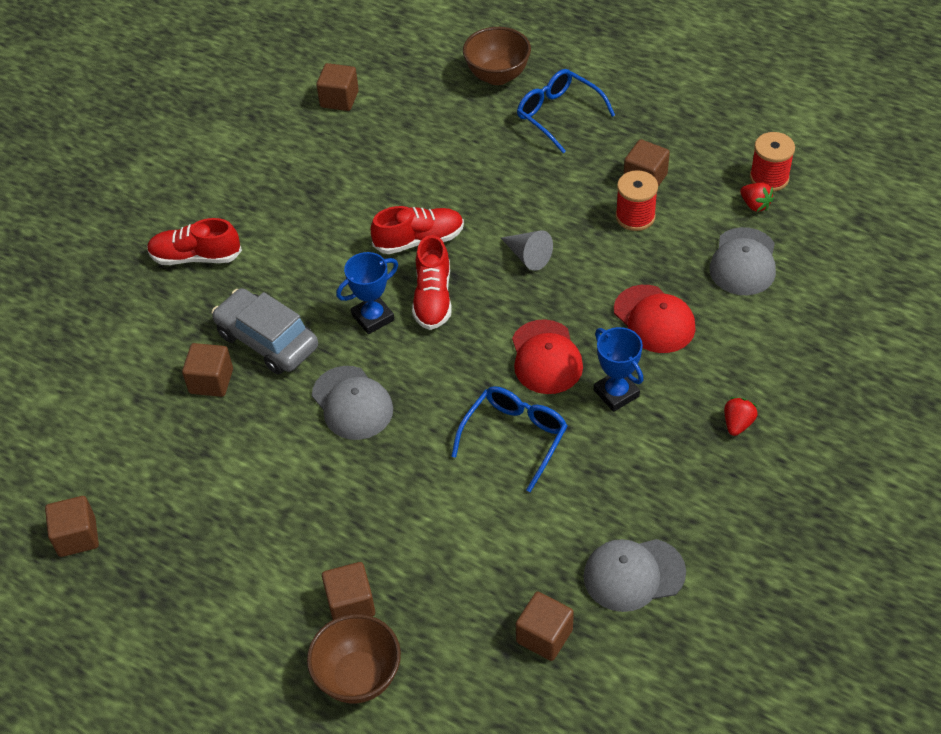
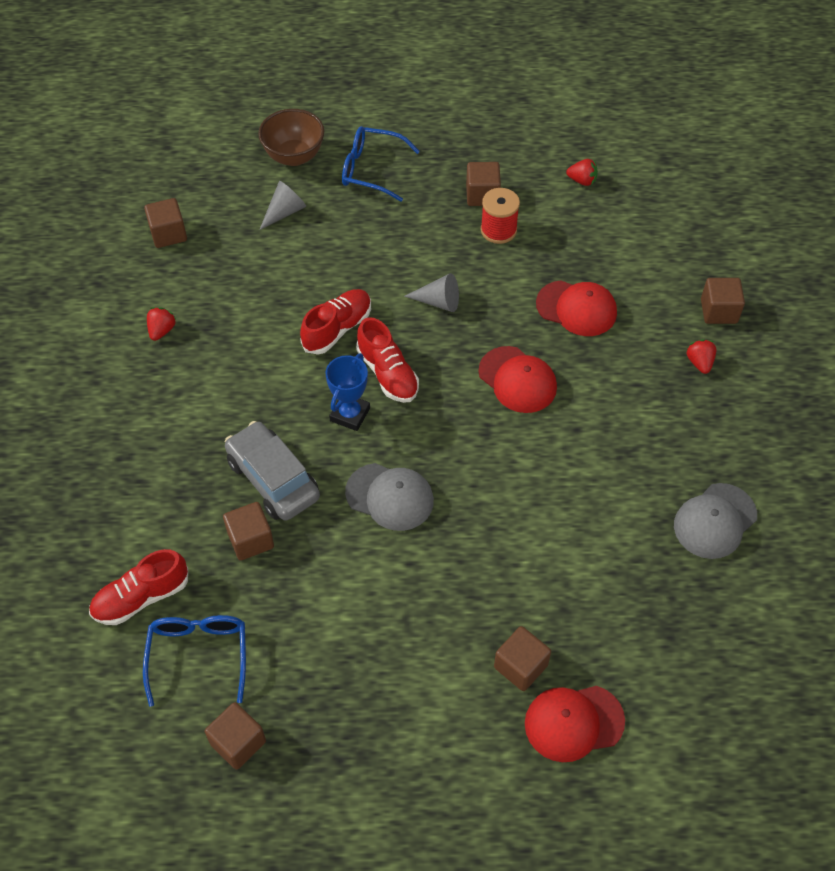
camera: 35 degrees left, 5 degrees up
(196, 257) = (147, 435): red shoe -> red shoe (141, 597)
(267, 341) = (273, 479): grey car -> grey car turned 45 degrees clockwise
(273, 177) = (162, 330): none -> red strawberry
(358, 677) = (573, 722): brown bowl -> red cap
(451, 121) = (284, 212): none -> grey cone
(515, 437) = (543, 458): blue glasses -> blue glasses (198, 655)
(544, 636) = (688, 606): brown cube -> brown cube (718, 311)
(616, 393) = (593, 383): blue trophy -> none
(743, 262) = (608, 231): grey cap -> none
(769, 178) = (576, 154): red spool -> none

